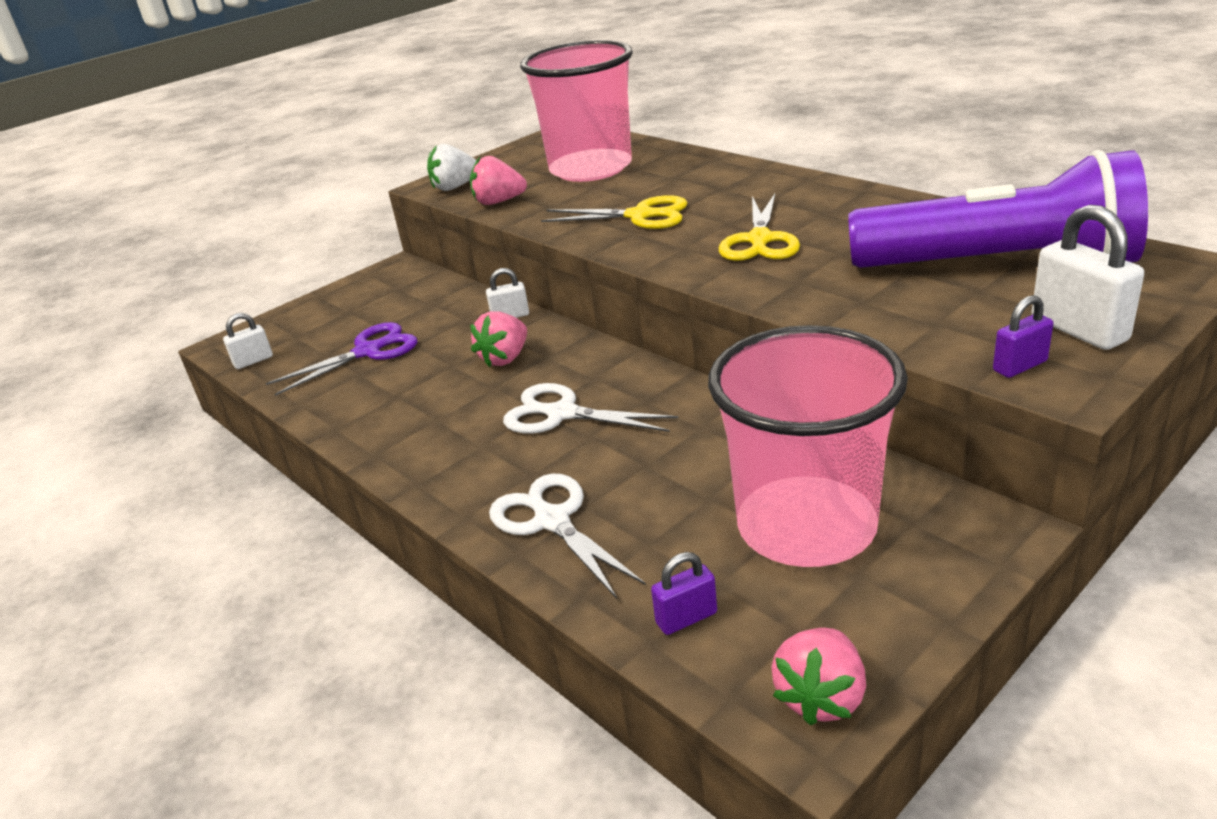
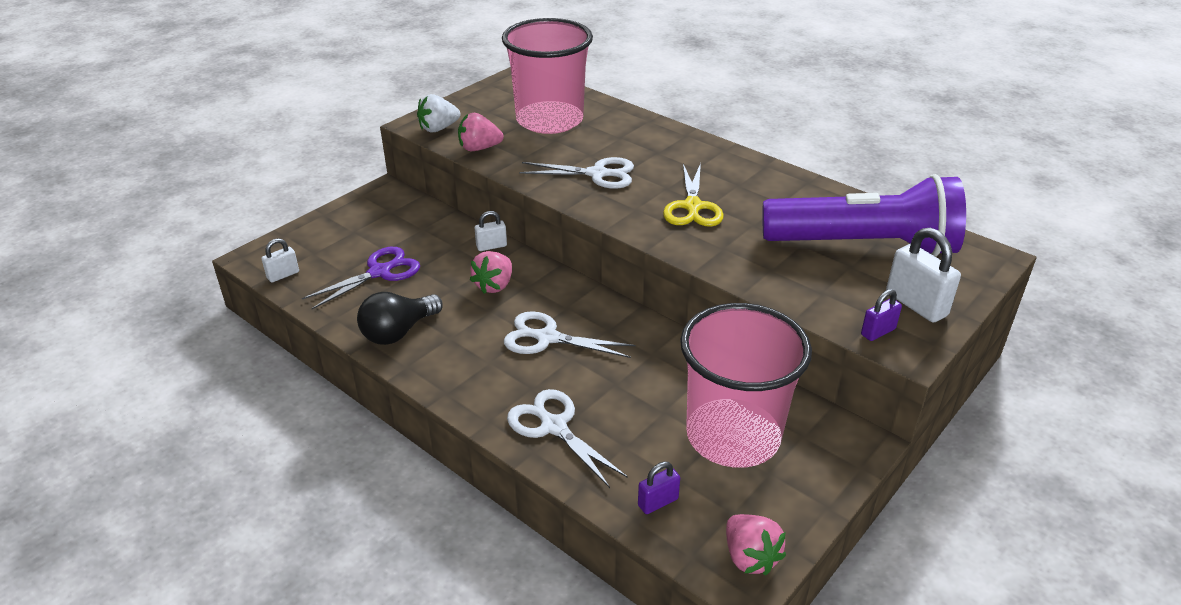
camera: 10 degrees left, 5 degrees up
(374, 416) = (398, 332): none -> black light bulb
(640, 216) = (597, 174): yellow scissors -> white scissors
(821, 697) = (750, 557): pink strawberry -> pink strawberry turned 45 degrees counterclockwise

